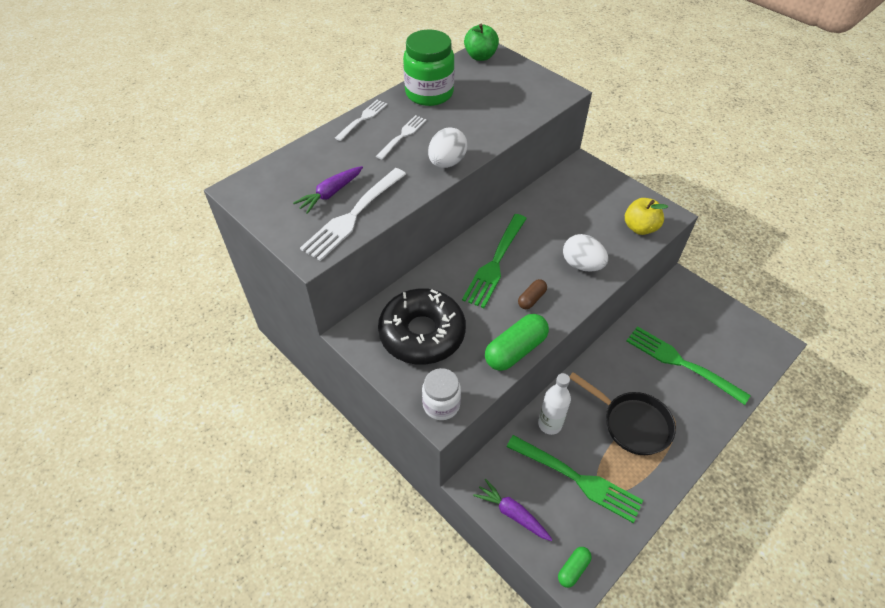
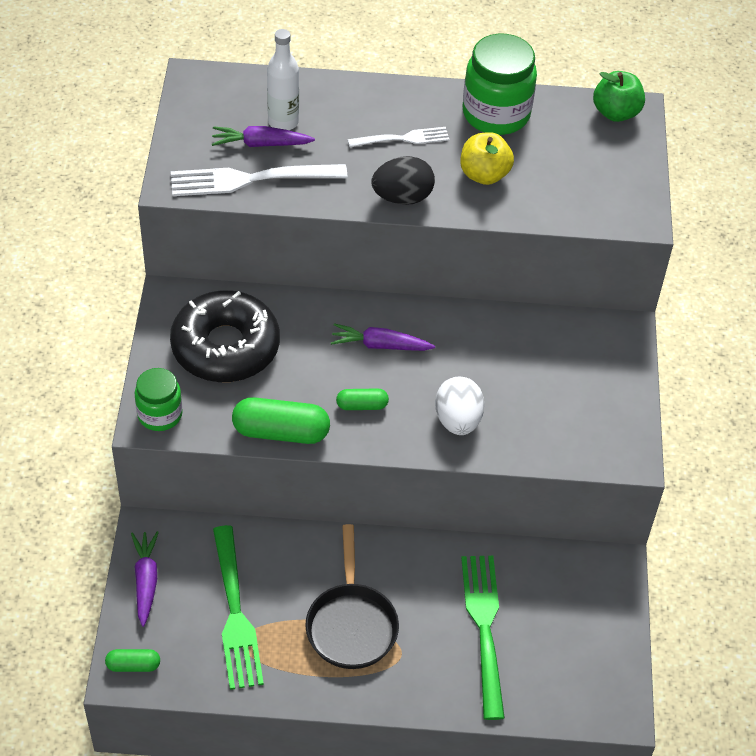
camera: 45 degrees right, 0 degrees up
(362, 119) = (391, 92): white fork -> none
(441, 404) = (160, 414): white jar -> green jar
(447, 163) = (402, 197): white egg -> black egg
(495, 262) = (380, 345): green fork -> purple carrot
(531, 299) = (362, 405): brown capsule -> green capsule
(550, 424) = (277, 551): white bottle -> white bottle (283, 122)
(640, 228) = (577, 441): yellow apple -> yellow apple (484, 175)

